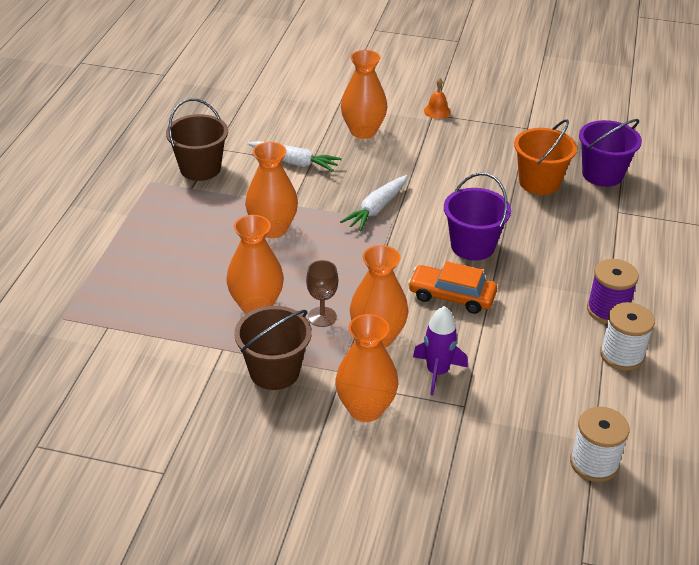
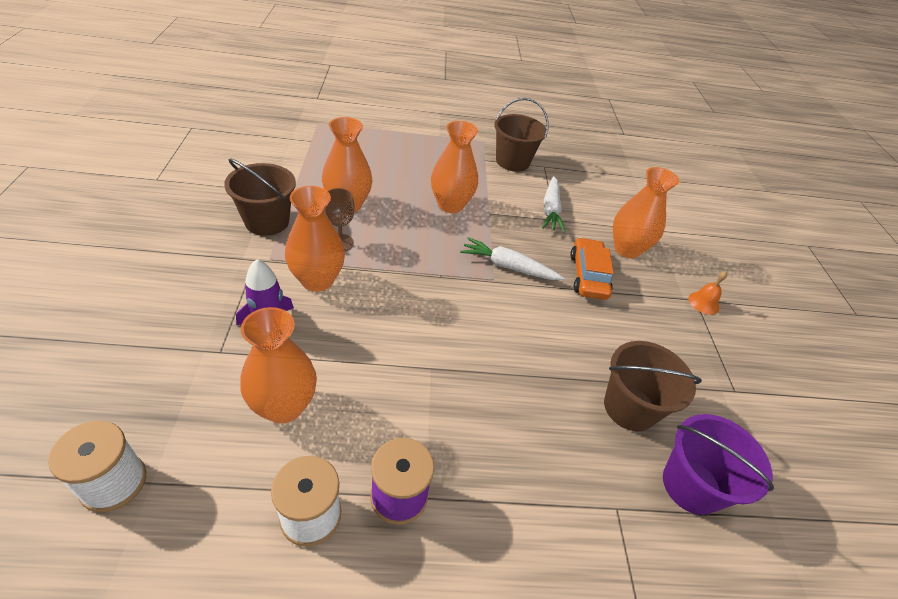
camera: 70 degrees right, 5 degrees up
(365, 409) = (218, 279): orange vase -> orange vase (284, 406)
(451, 296) = (389, 332): orange car -> orange car (588, 275)
(472, 246) = (478, 346): purple bucket -> none
(539, 182) = (629, 407): orange bucket -> brown bucket

